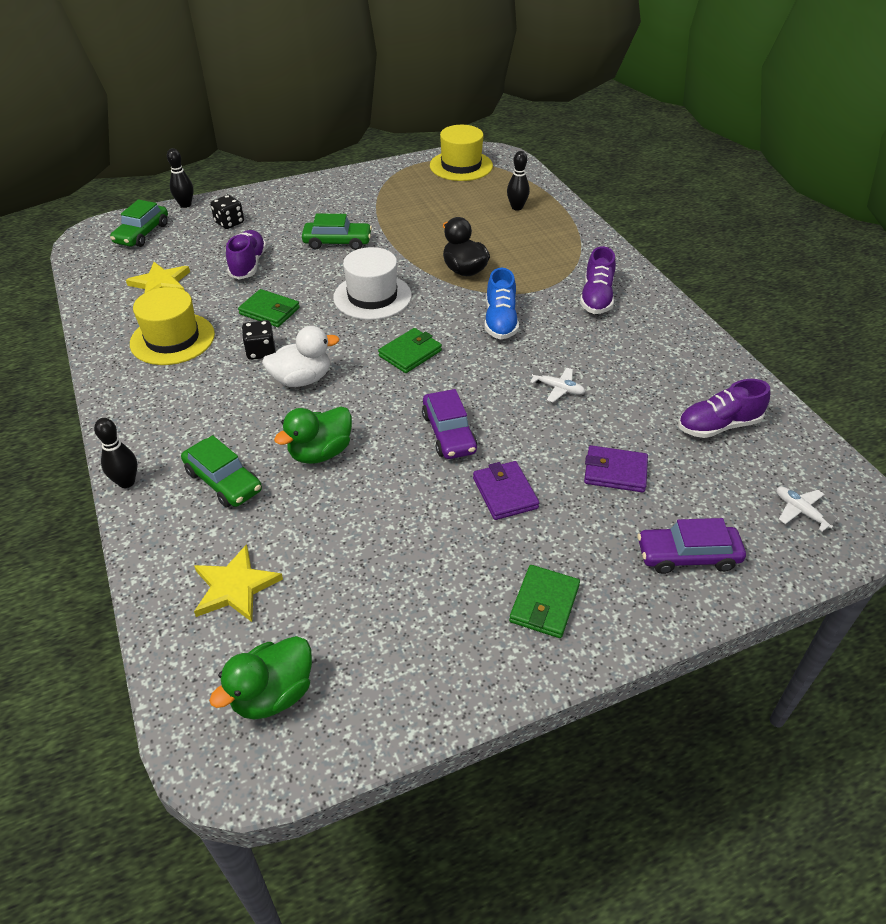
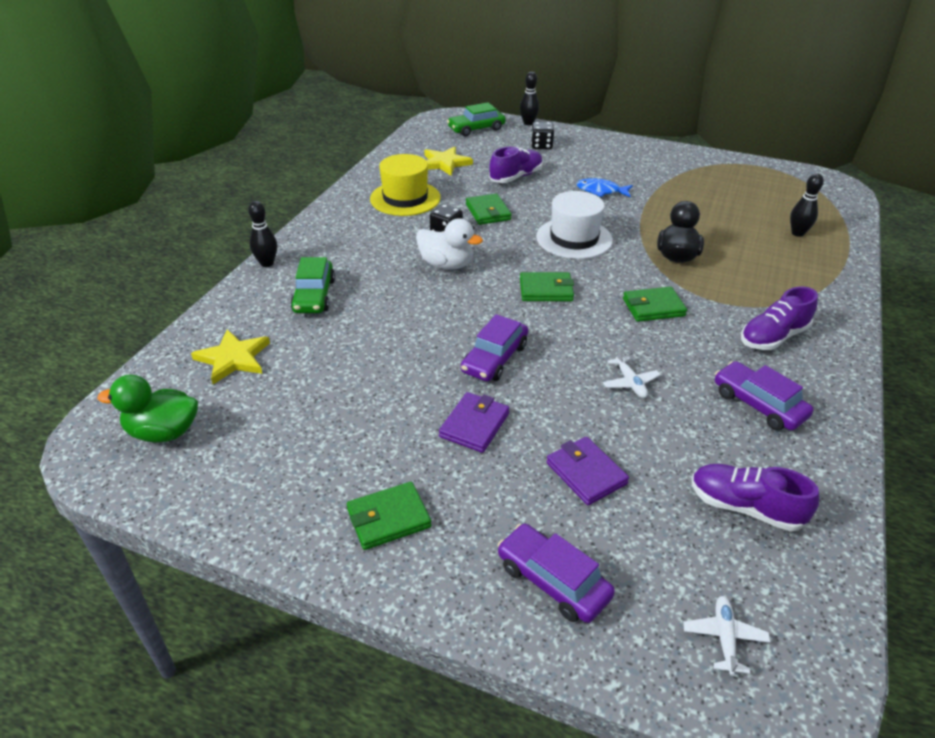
camera: 45 degrees right, 5 degrees down
(320, 452) = (392, 315): green duck -> none
(337, 242) = (601, 191): green car -> blue fish
(461, 166) = (789, 181): yellow hat -> none
(500, 321) = (653, 307): blue shoe -> green wallet
(645, 352) = (758, 404): none -> purple car

